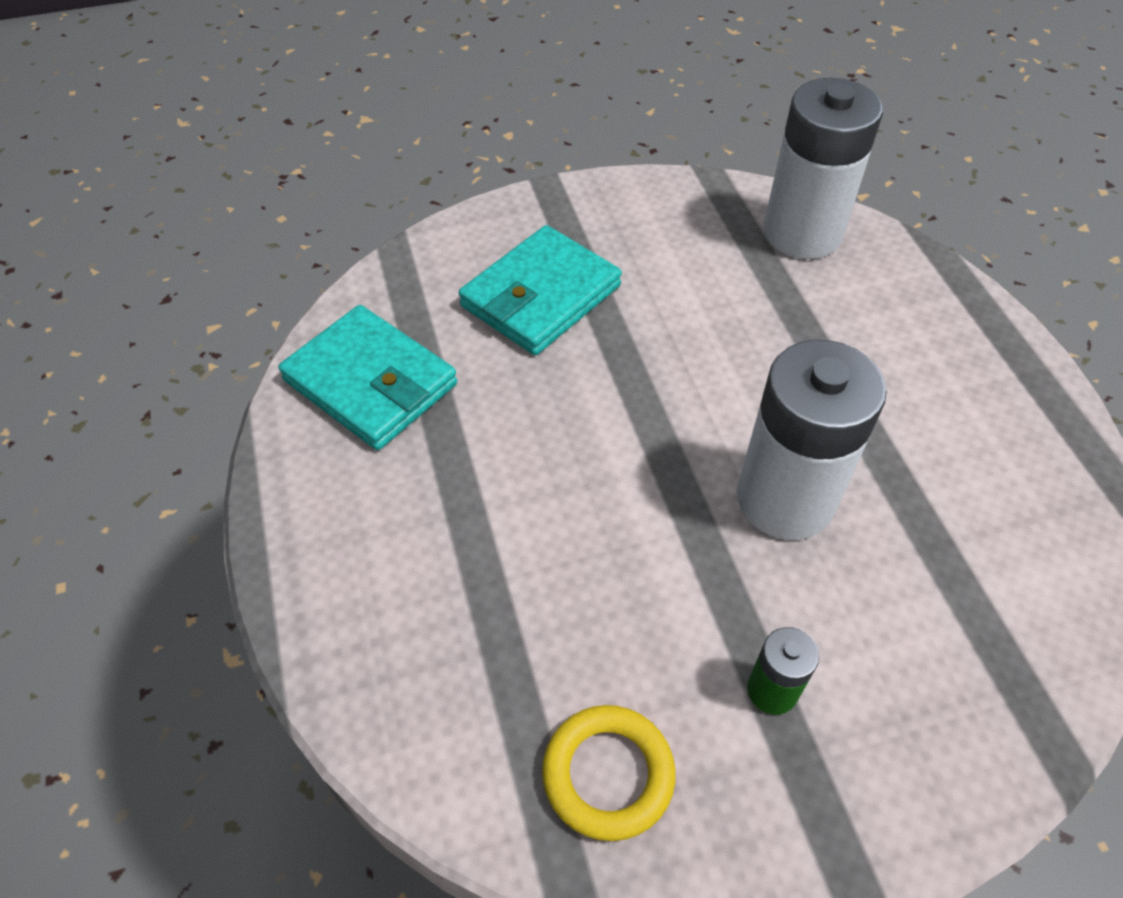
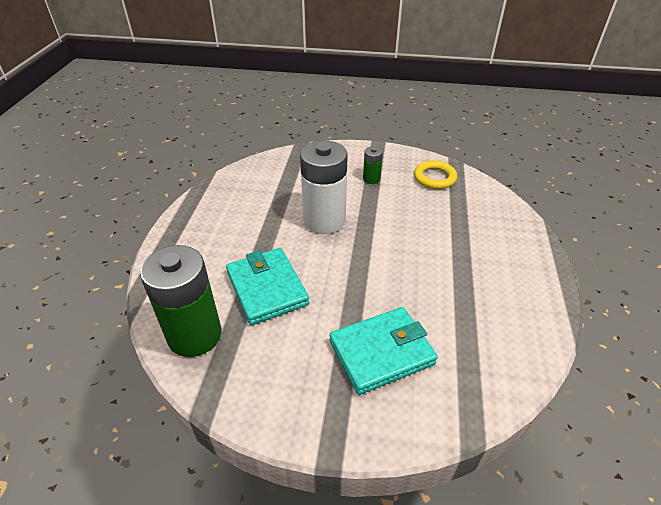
camera: 155 degrees left, 10 degrees down
(371, 382) = (500, 333): turquoise wallet -> turquoise wallet (267, 288)
(802, 233) = (194, 335): white battery -> green battery

